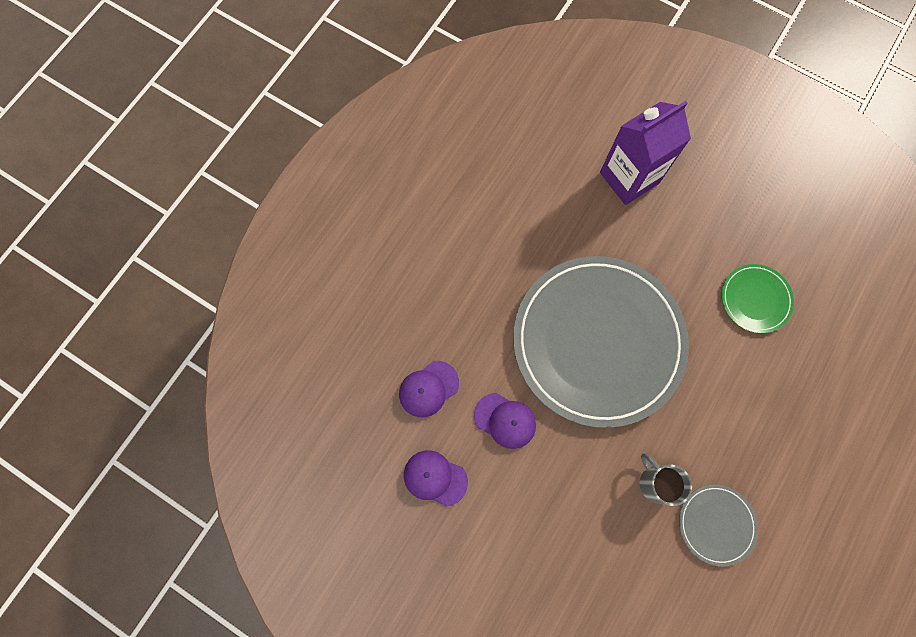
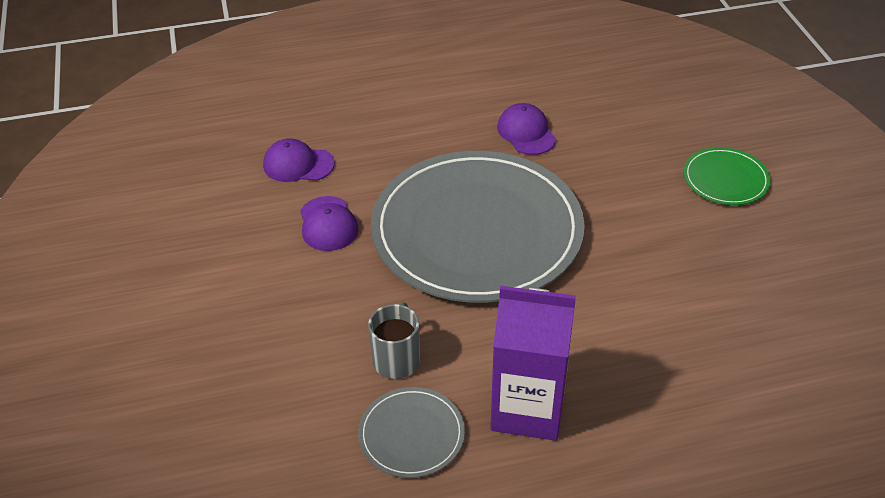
camera: 45 degrees right, 30 degrees down
(435, 478) = (225, 218): purple cap -> purple cap (526, 132)
(629, 178) = (650, 150): purple carton -> purple carton (528, 408)
(755, 299) = (673, 306): green plate -> green plate (725, 179)

